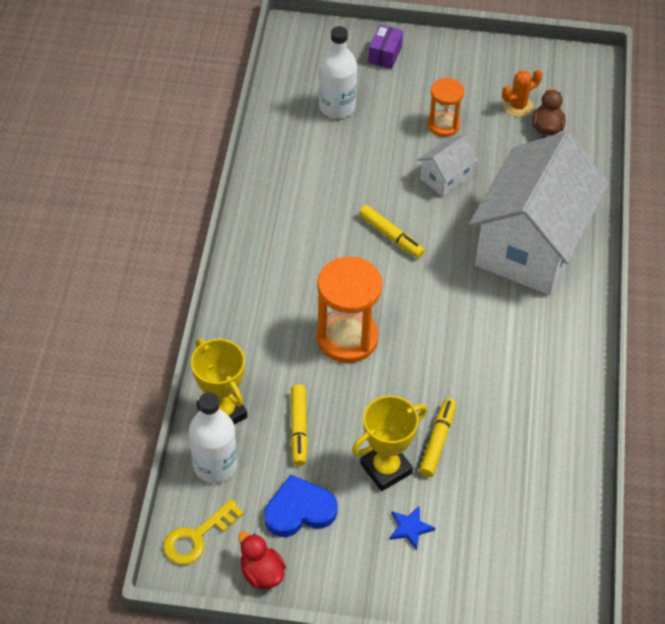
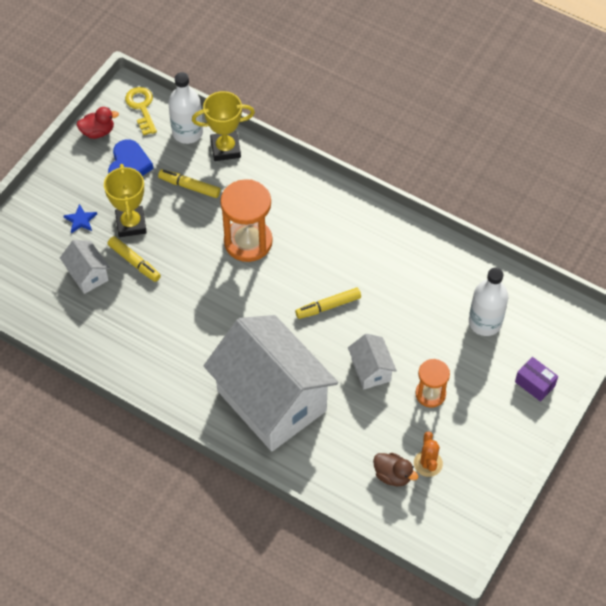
camera: 115 degrees right, 5 degrees up
(482, 483) = (87, 275): none -> white house

